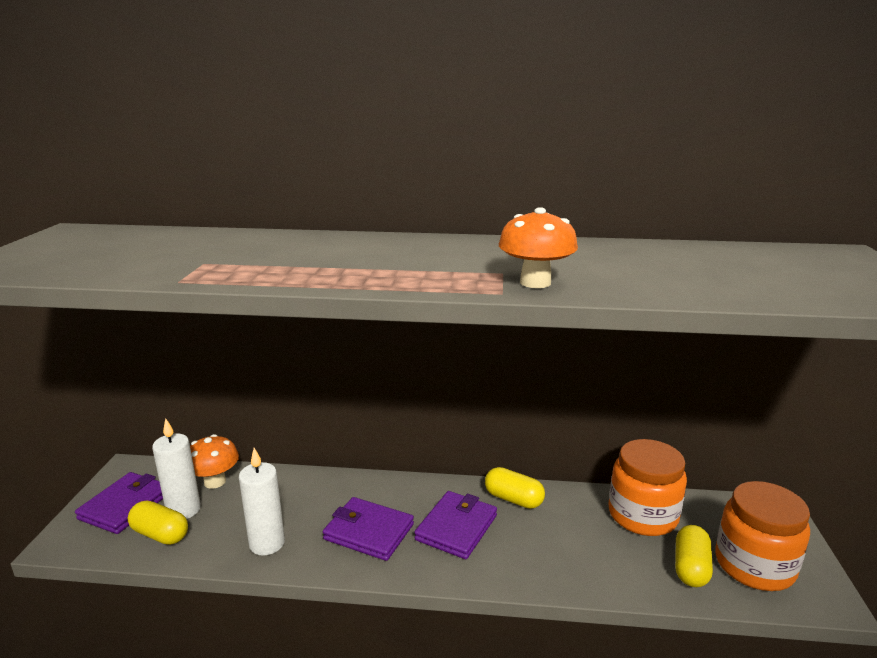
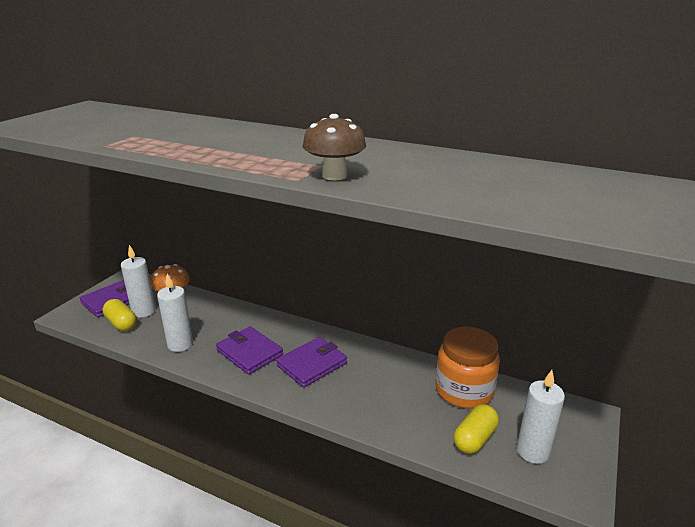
camera: 20 degrees right, 5 degrees up
(513, 499) = (368, 354): yellow capsule -> none
(535, 282) = (334, 176): orange mushroom -> brown mushroom
(754, 565) = (532, 451): orange jar -> white candle

